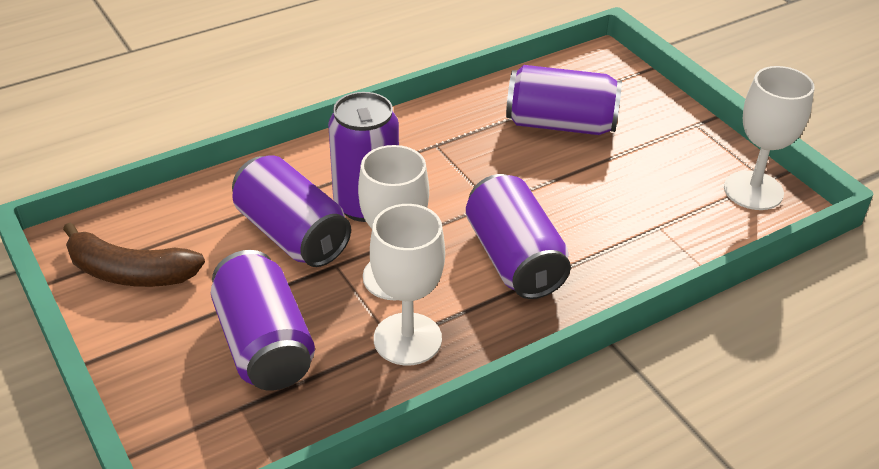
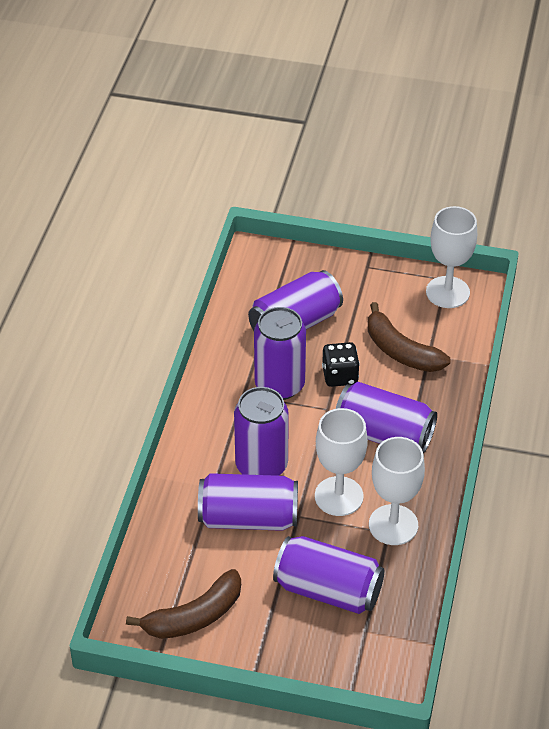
camera: 45 degrees left, 5 degrees up
(477, 158) = (279, 385): none -> purple can
(543, 186) = (340, 376): none -> black dice
(633, 206) = (401, 351): none -> brown banana

